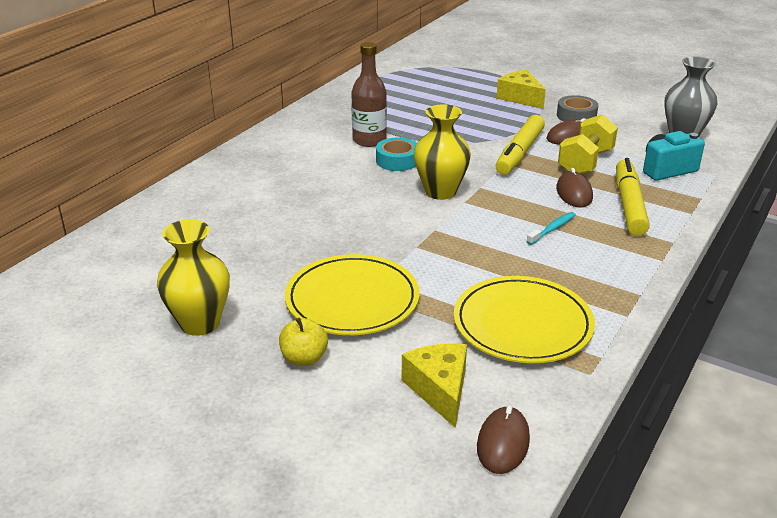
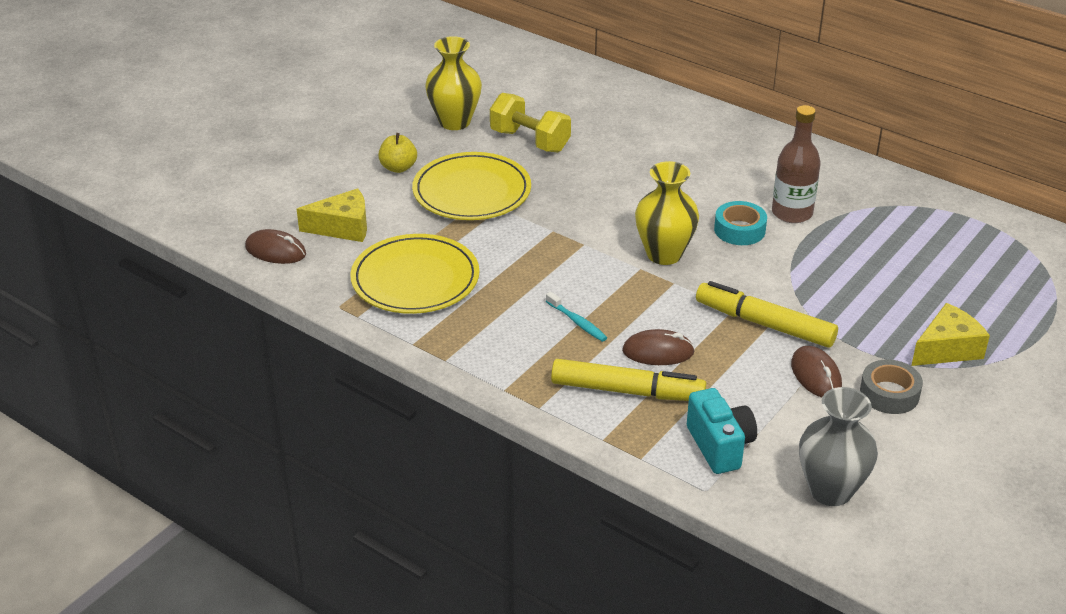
camera: 95 degrees right, 5 degrees up
(585, 162) = (739, 375): yellow dumbbell -> yellow dumbbell (530, 141)

